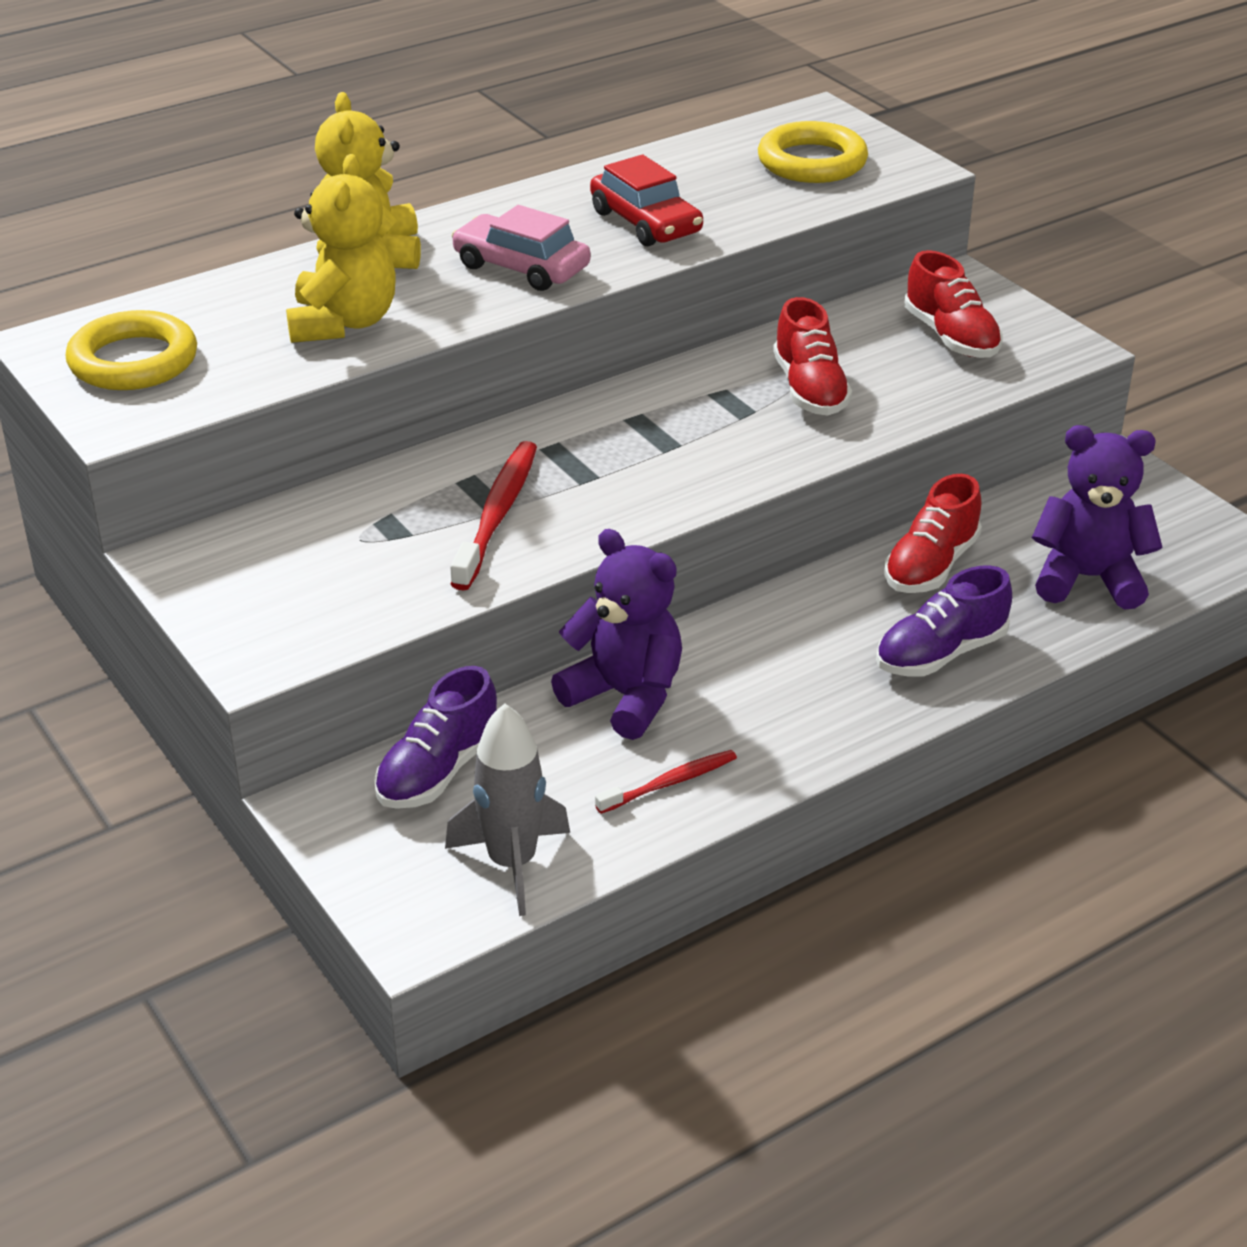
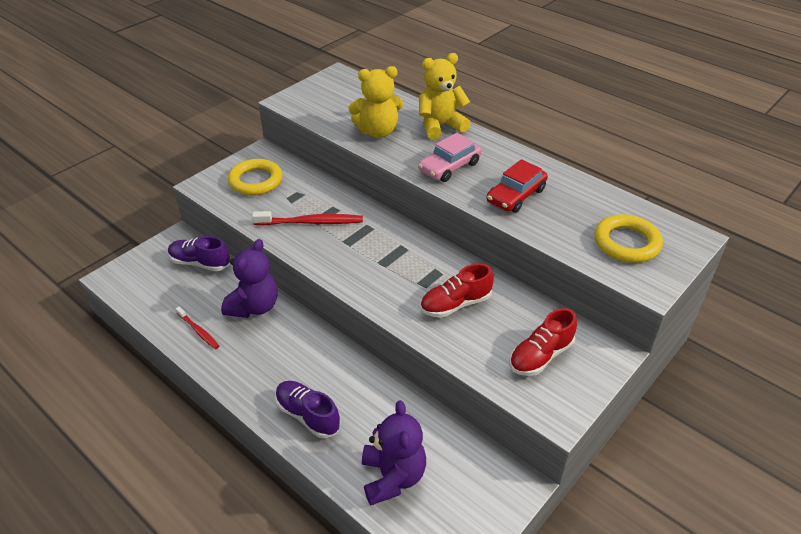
camera: 75 degrees right, 5 degrees up
(133, 361) = (330, 93): yellow ring -> yellow ring (256, 181)
(512, 863) = (147, 294): grey rocket -> none
(521, 267) = (449, 167): pink car -> pink car turned 150 degrees counterclockwise
(930, 566) = (383, 402): red shoe -> none

